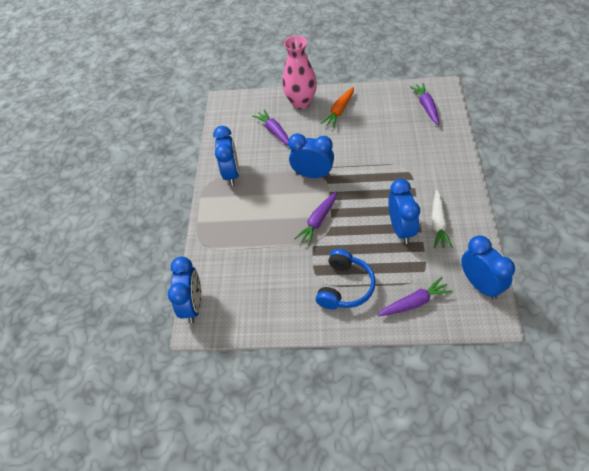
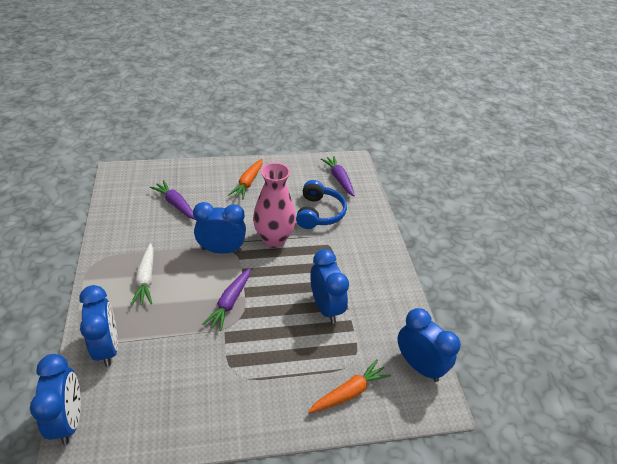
camera: 20 degrees left, 10 degrees down
(231, 174) = (124, 251): blue clock -> blue clock (107, 347)
(301, 102) = (205, 174): pink vase -> pink vase (274, 239)
(345, 287) = (266, 379): blue headphones -> blue headphones (319, 213)
(414, 302) = (349, 392): purple carrot -> orange carrot
(438, 223) = (365, 299): white carrot -> white carrot (146, 279)

